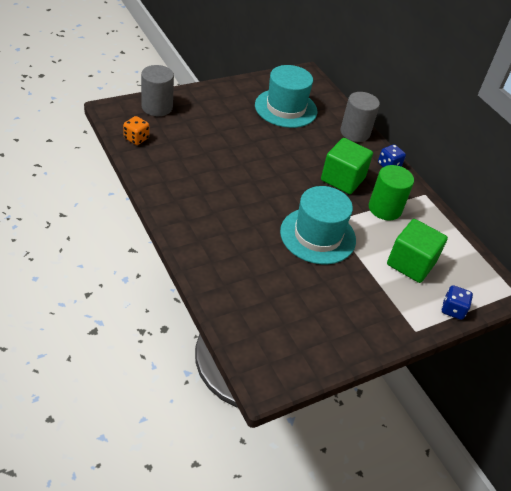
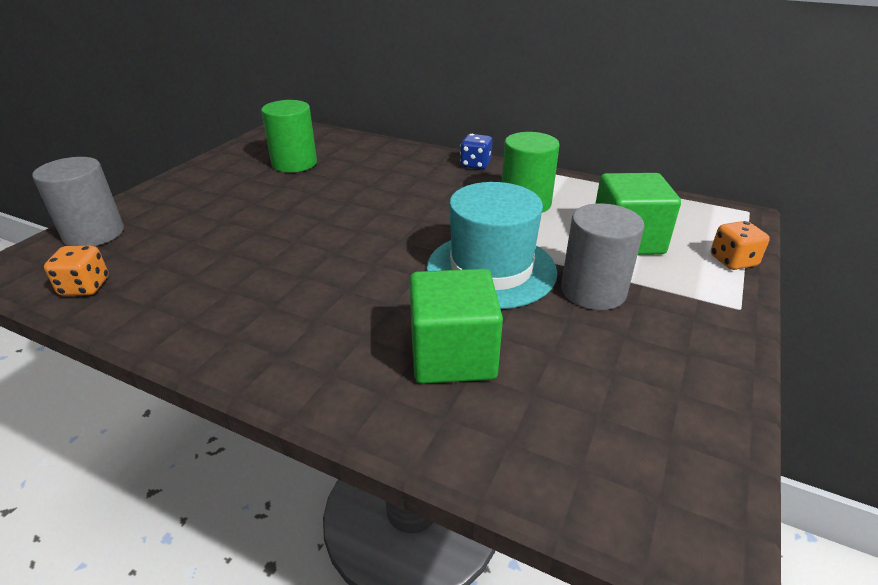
camera: 30 degrees left, 10 degrees down
(286, 108) = (294, 163): turquoise hat -> green cylinder
(342, 179) = (444, 198): green cube -> green cube (452, 355)
(355, 132) = (402, 153): grey cylinder -> grey cylinder (593, 291)
(452, 310) = (733, 261): blue dice -> orange dice

